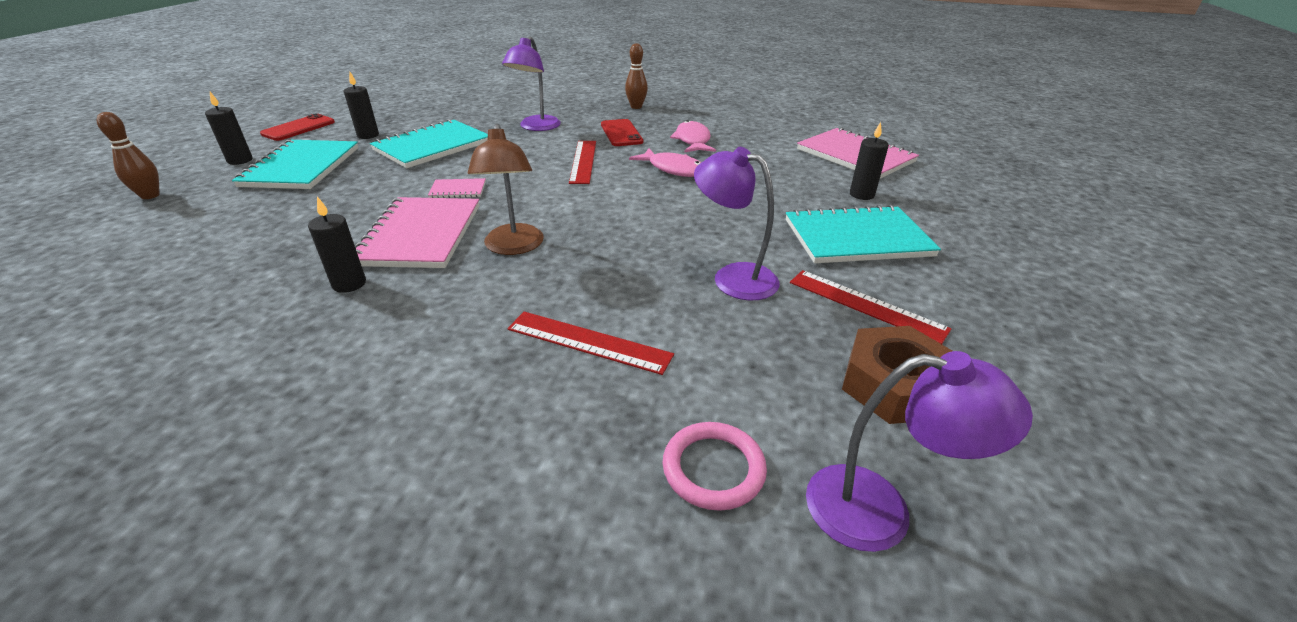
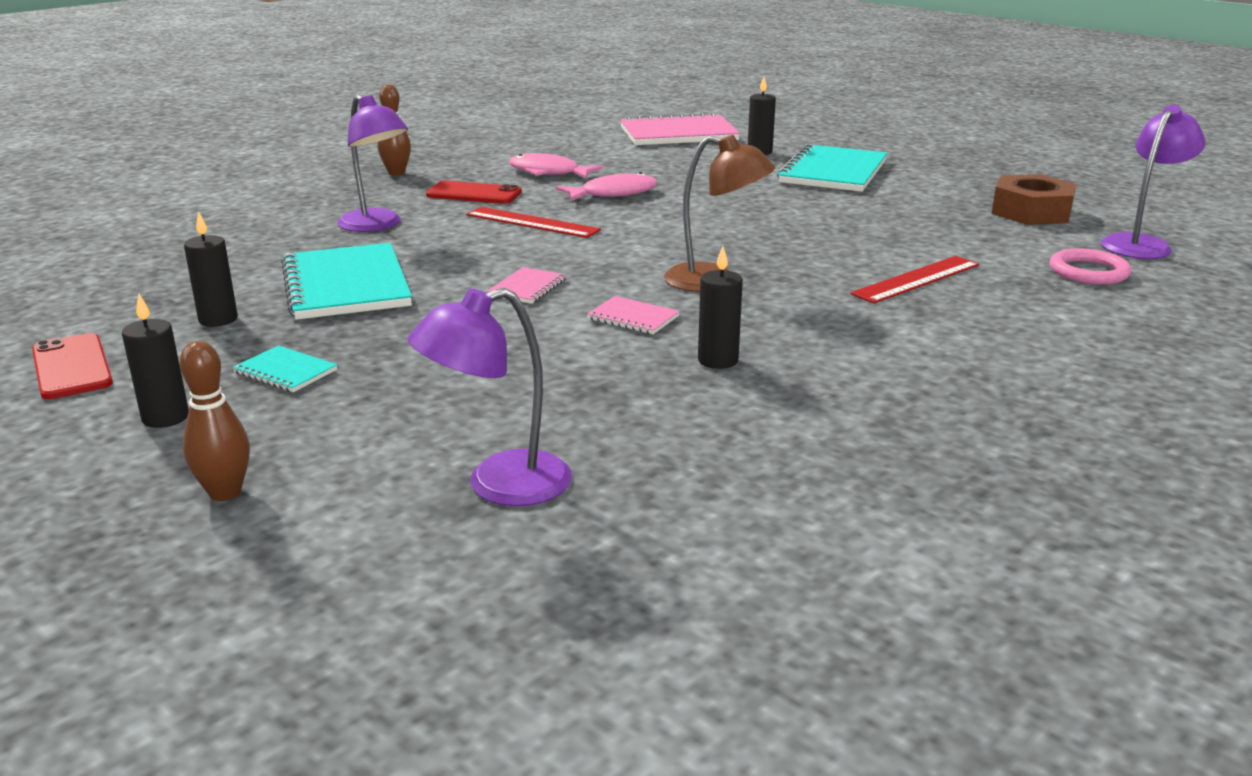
camera: 60 degrees left, 10 degrees down
(301, 167) = (286, 371): turquoise notebook -> turquoise notebook, size x0.46
(421, 235) = (633, 318): pink notebook -> pink notebook, size x0.46
(733, 277) = (858, 219): purple lamp -> purple lamp (499, 485)
(866, 305) = (933, 194): red ruler -> none

